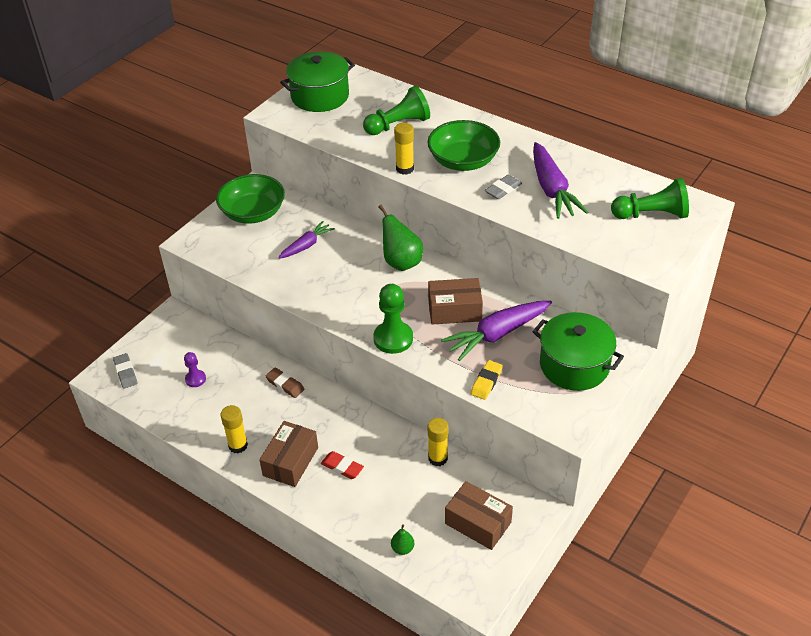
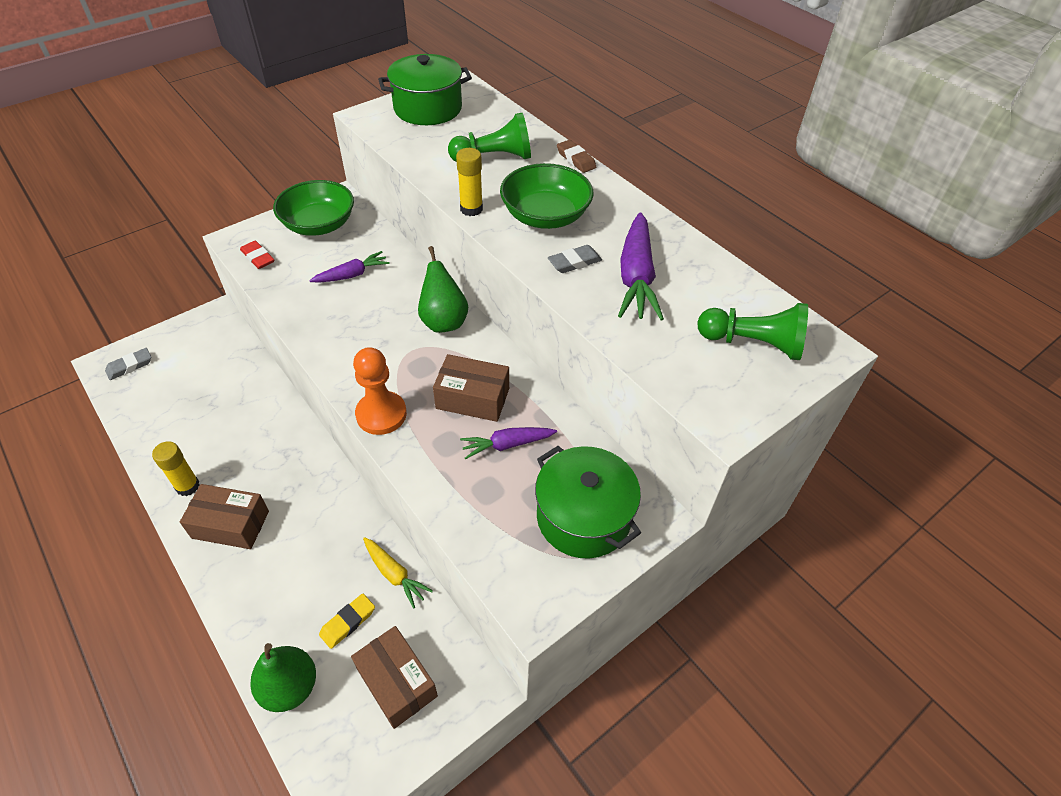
camera: 15 degrees right, 5 degrees up
(126, 373) = (130, 366): grey eraser -> grey eraser turned 60 degrees clockwise
(195, 379) = (192, 394): purple pawn -> none
(285, 384) = (278, 427): brown eraser -> brown eraser (576, 159)
(290, 461) = (230, 524): brown box -> brown box turned 60 degrees clockwise
(342, 467) = (282, 550): red eraser -> red eraser (258, 257)
(393, 339) = (381, 414): green pawn -> orange pawn
(402, 548) = (290, 687): green pear -> green pear, size x1.99
(438, 458) = (394, 574): yellow glue stick -> yellow carrot
(486, 382) = (461, 507): yellow eraser -> yellow eraser (348, 622)
(497, 334) = (507, 445): purple carrot -> purple carrot, size x0.60

